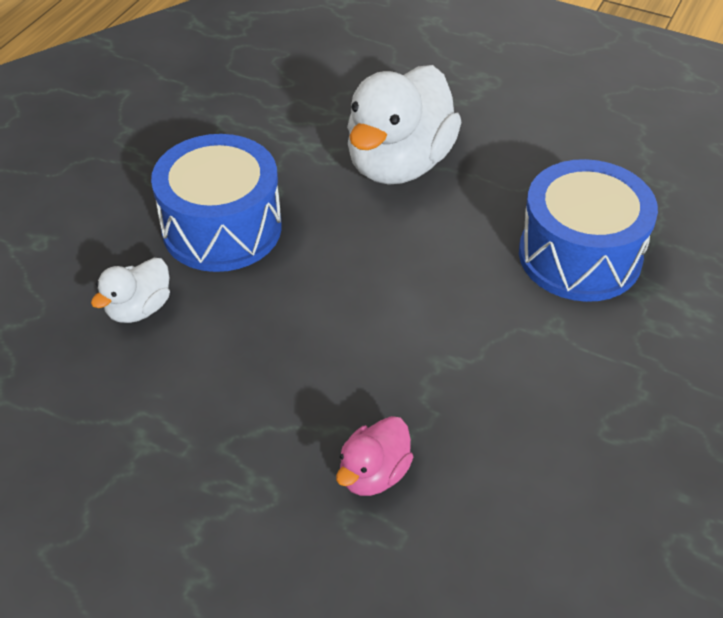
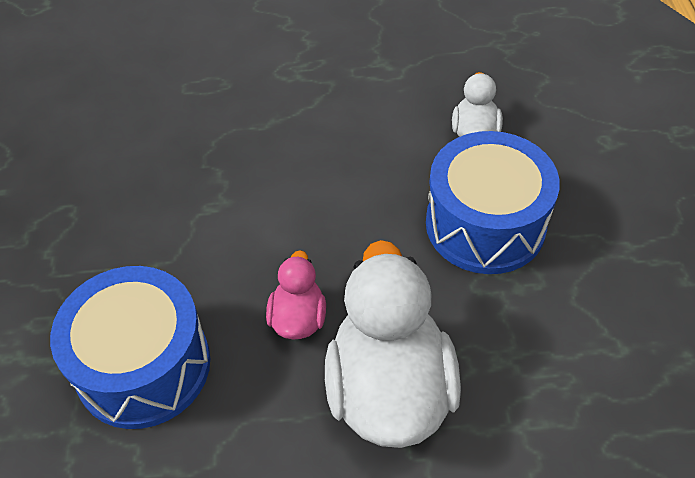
camera: 150 degrees right, 5 degrees up
(374, 474) = (223, 111): pink duck -> pink duck (298, 318)

